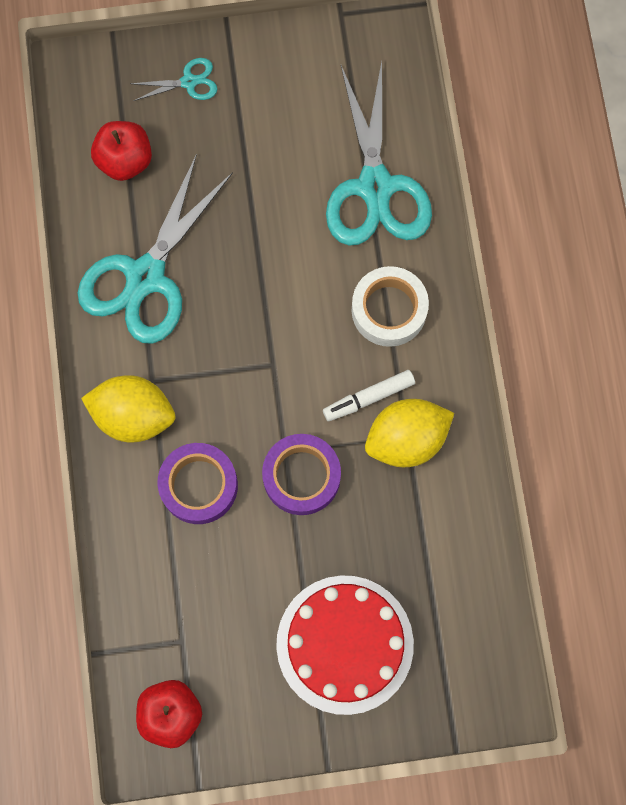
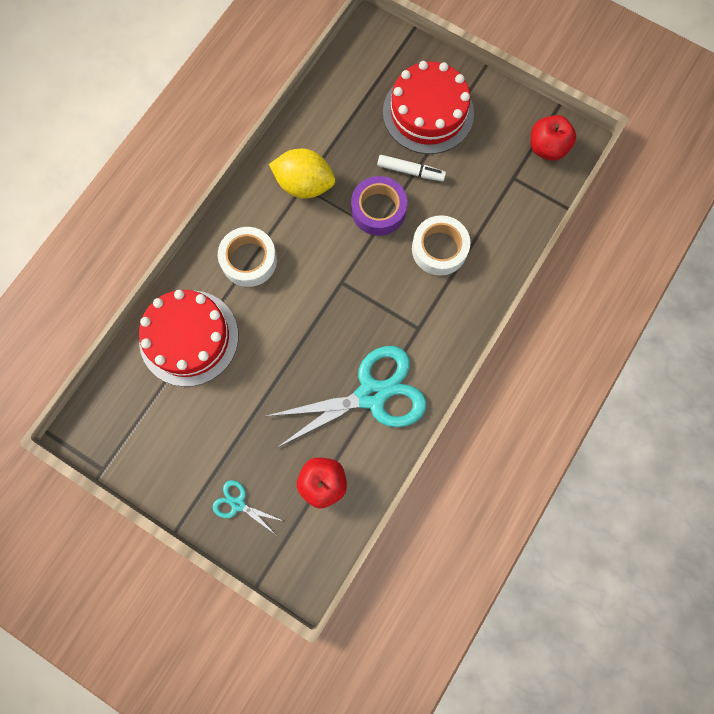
camera: 140 degrees left, 0 degrees up
(133, 415) = (445, 316): yellow lemon -> none
(199, 485) = (439, 249): purple tape -> white tape
(368, 397) = (304, 222): white marker -> white marker (410, 171)
(375, 187) = (189, 338): turquoise scissors -> red cake

